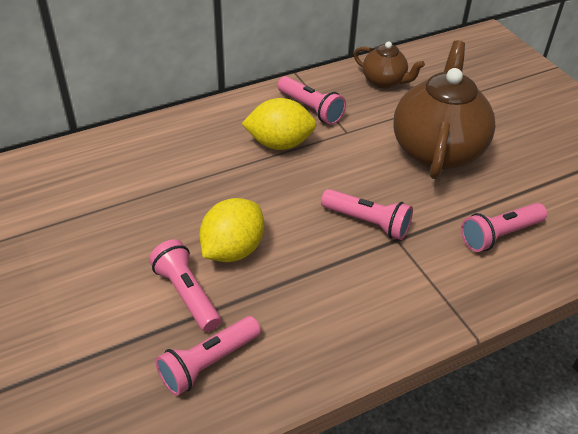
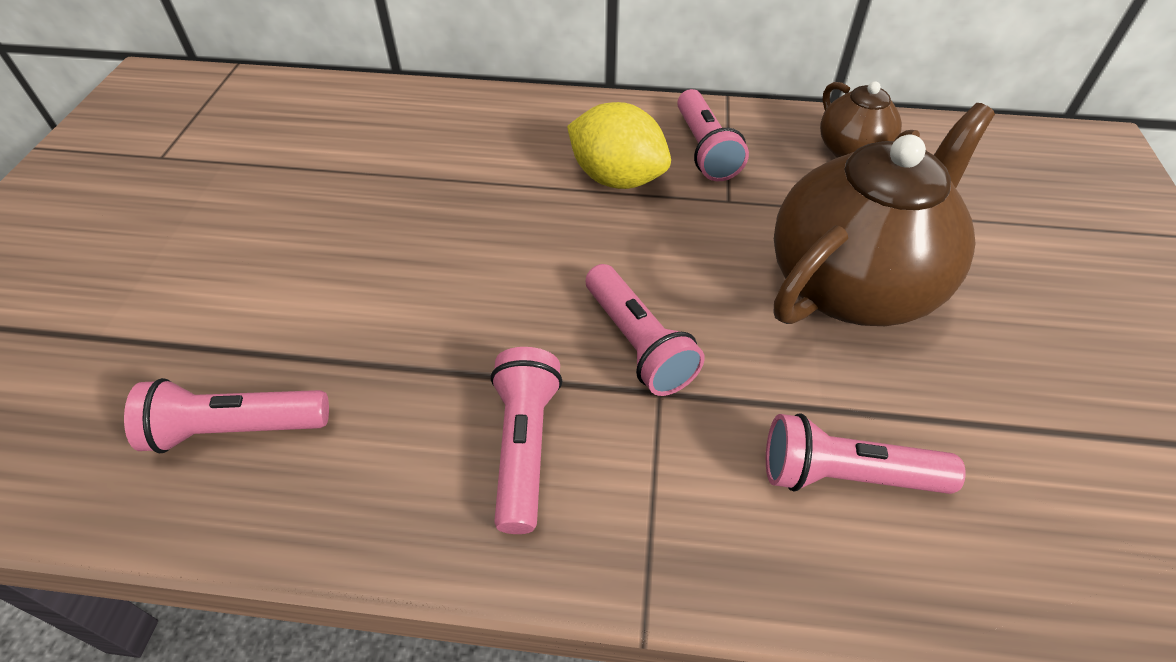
camera: 35 degrees right, 5 degrees up
(187, 294) = (308, 321): pink flashlight -> pink flashlight (525, 446)
(232, 250) = (419, 291): yellow lemon -> none

